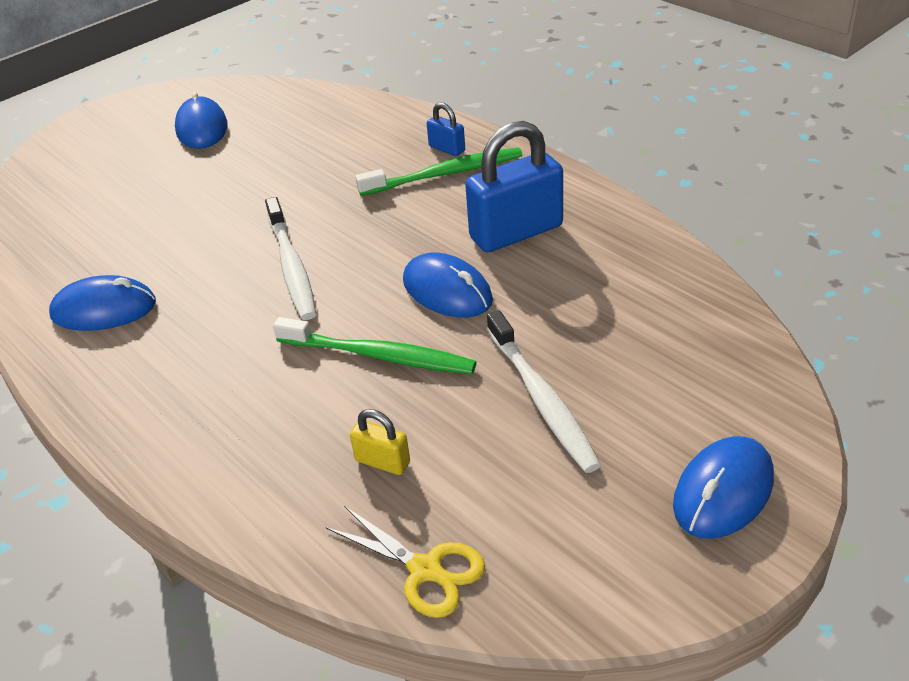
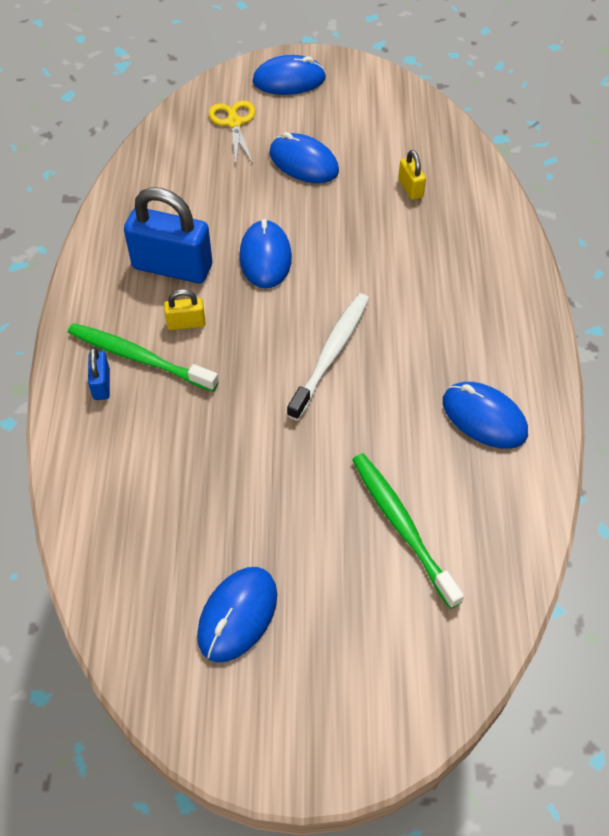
camera: 140 degrees left, 15 degrees up
(380, 356) = (350, 244): green toothbrush -> green toothbrush (401, 525)
(425, 569) = (440, 135): yellow scissors -> yellow scissors (234, 123)
(442, 210) = (186, 323): none -> yellow padlock
(542, 400) = (303, 162): white toothbrush -> blue mouse

